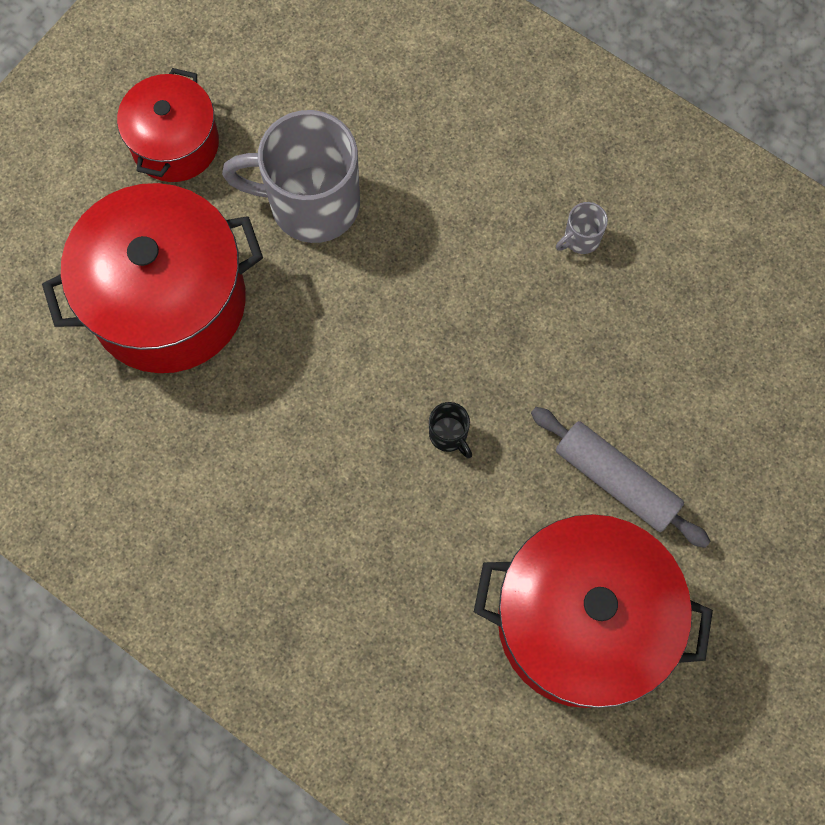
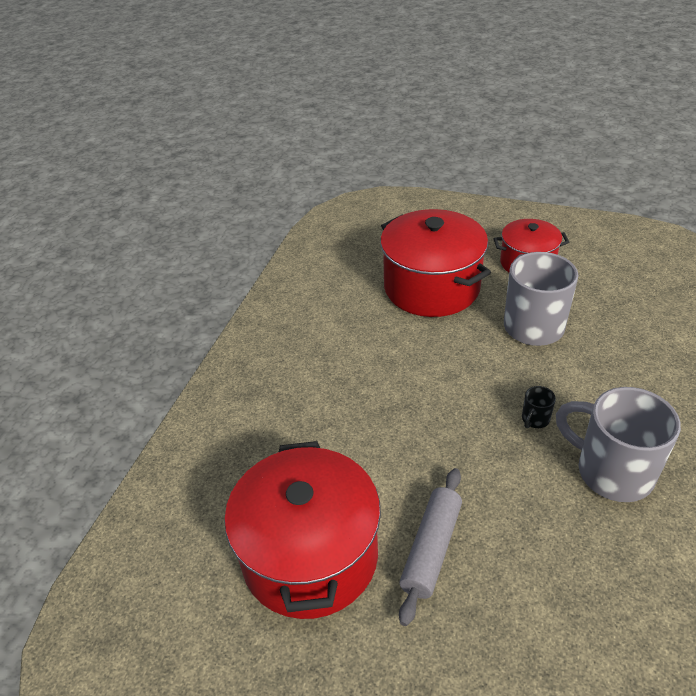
camera: 75 degrees right, 30 degrees down
(449, 435) = (416, 436): black mug -> black mug (535, 419)
(580, 239) = (611, 471): grey mug -> grey mug, size x2.45

